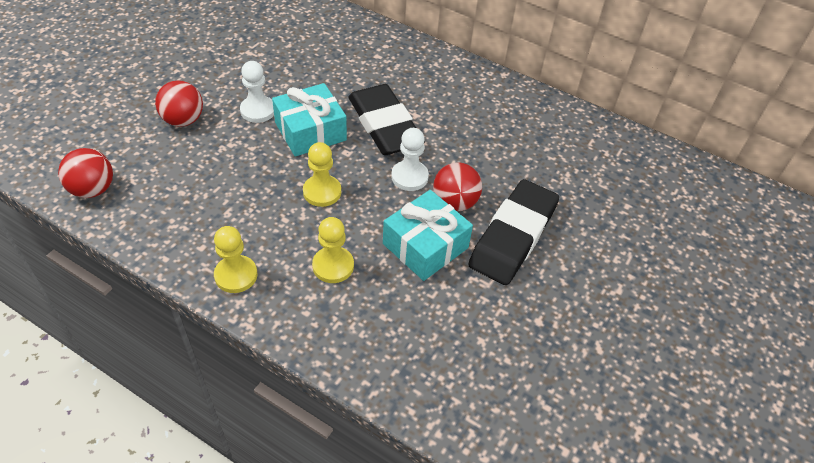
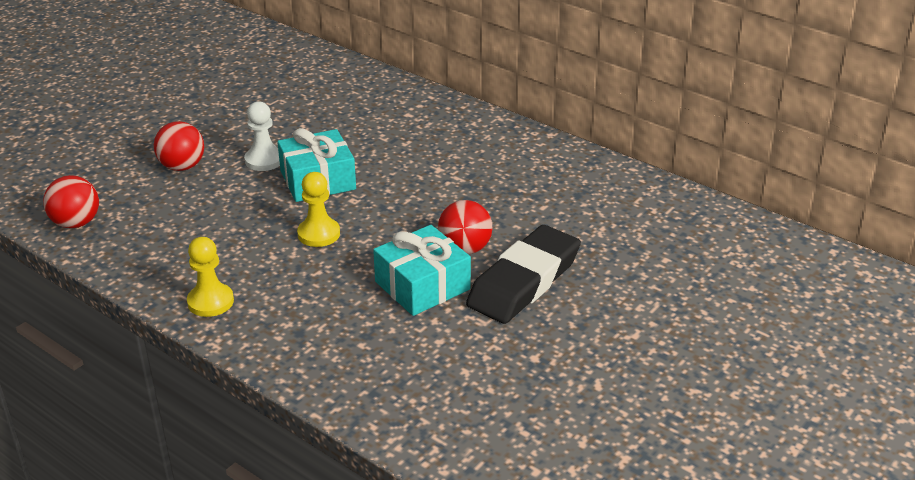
camera: 10 degrees right, 15 degrees down
(333, 266) = (316, 298): yellow pawn -> none
(384, 125) = (401, 177): black eraser -> none
(409, 177) = (419, 224): white pawn -> none

